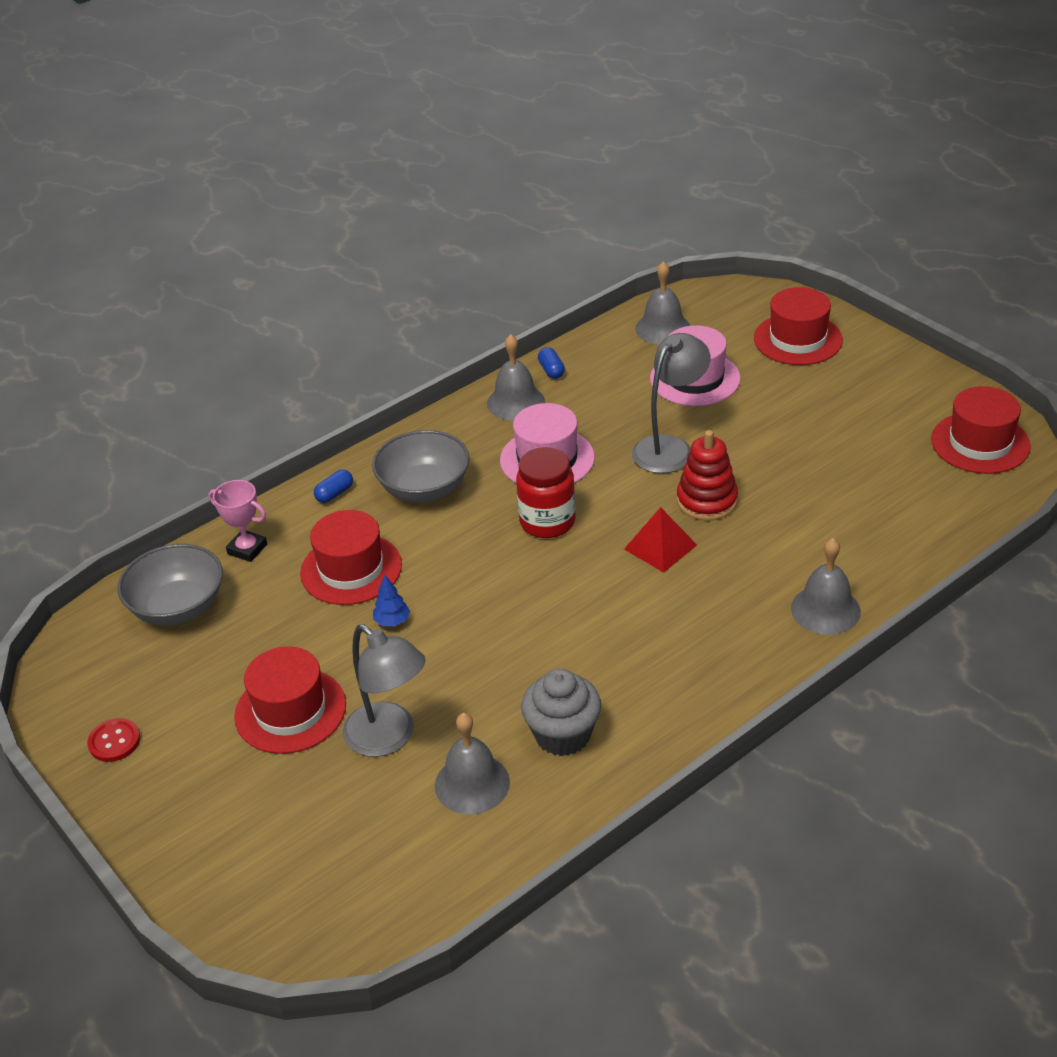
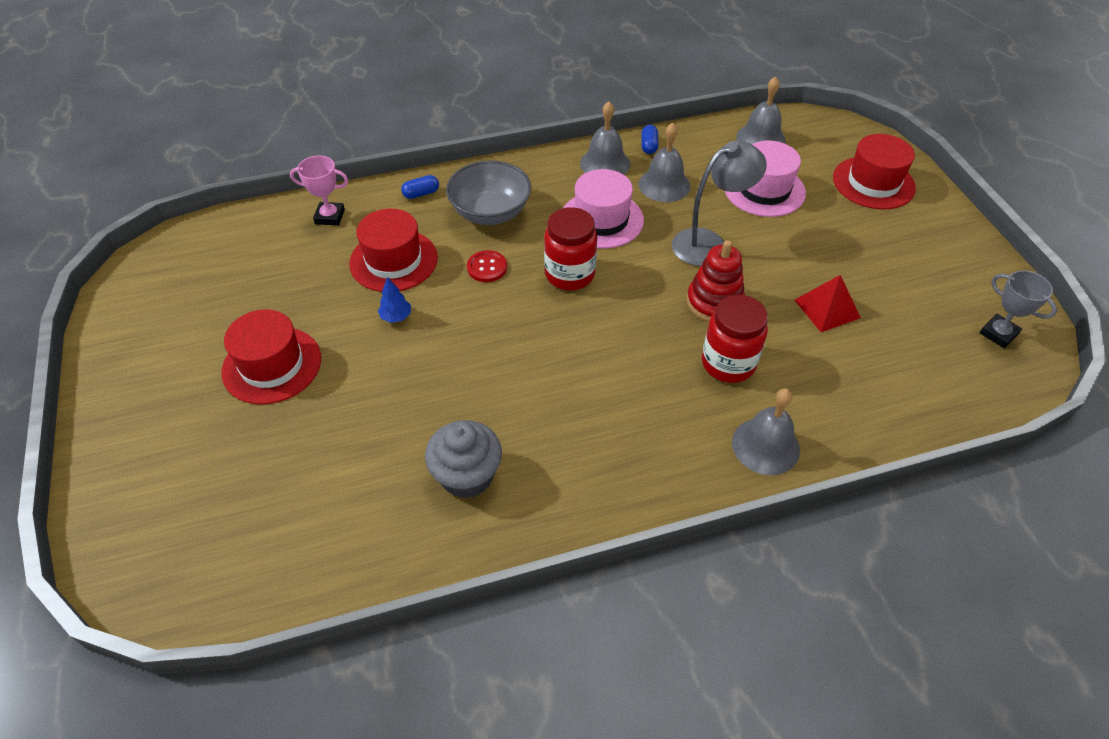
camera: 20 degrees right, 10 degrees up
(114, 741) = (133, 340): red button -> red button (487, 267)
(178, 607) = (251, 246): grey bowl -> none
(247, 549) = (330, 217): pink trophy -> pink trophy turned 45 degrees counterclockwise
(389, 738) = (329, 420): grey lamp -> none
(472, 783) = (366, 491): grey bell -> grey bell (664, 185)
(660, 547) = (650, 330): red pyramid -> red pyramid (827, 308)
(751, 551) = (728, 363): none -> red jar
(980, 443) = (998, 333): red hat -> grey trophy

